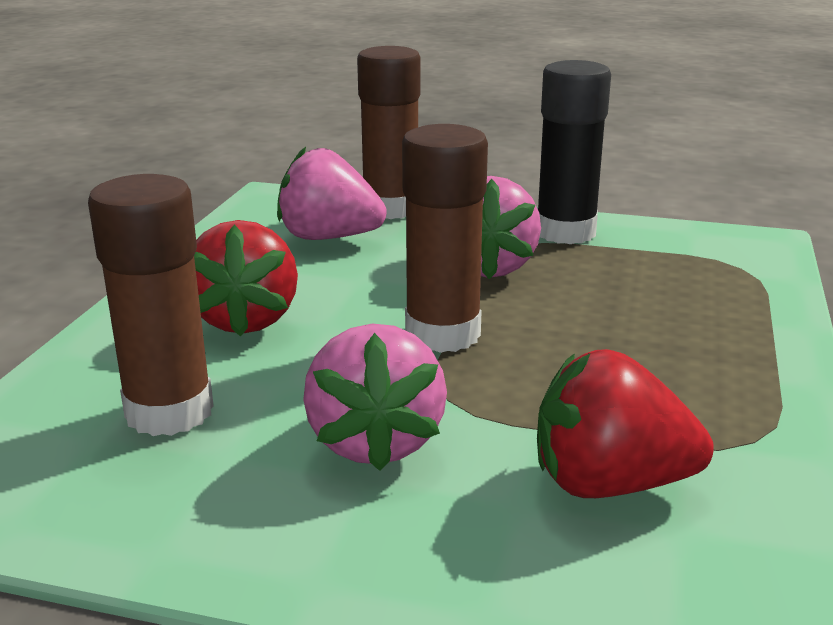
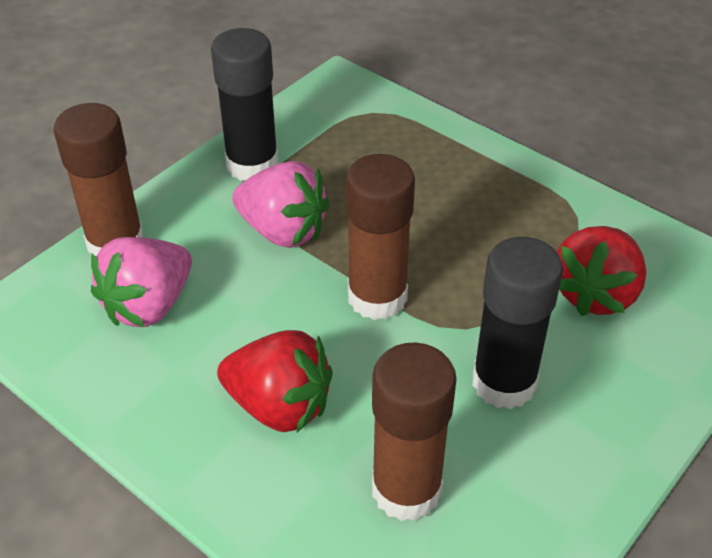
camera: 65 degrees left, 20 degrees up
(375, 442) = (504, 383): pink strawberry -> black glue stick

